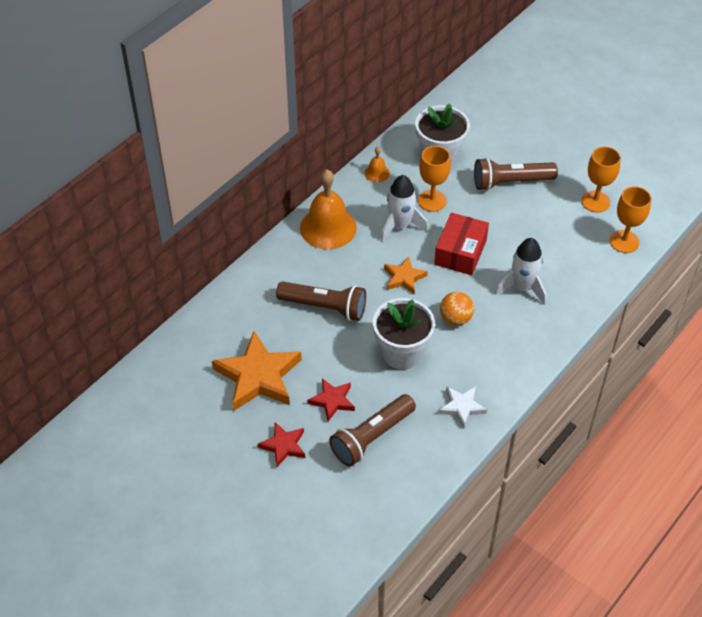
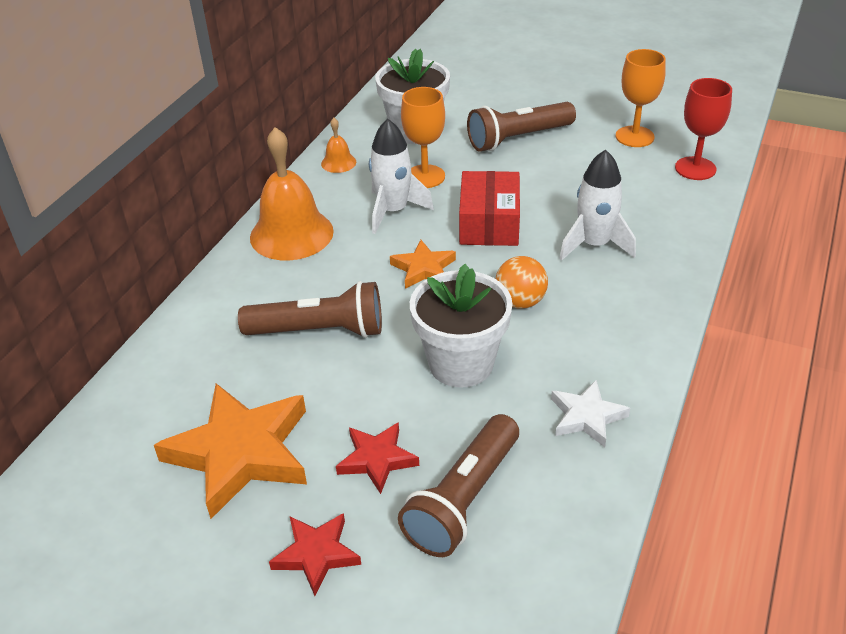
camera: 15 degrees left, 10 degrees down
(624, 241) = (695, 168): orange goblet -> red goblet

